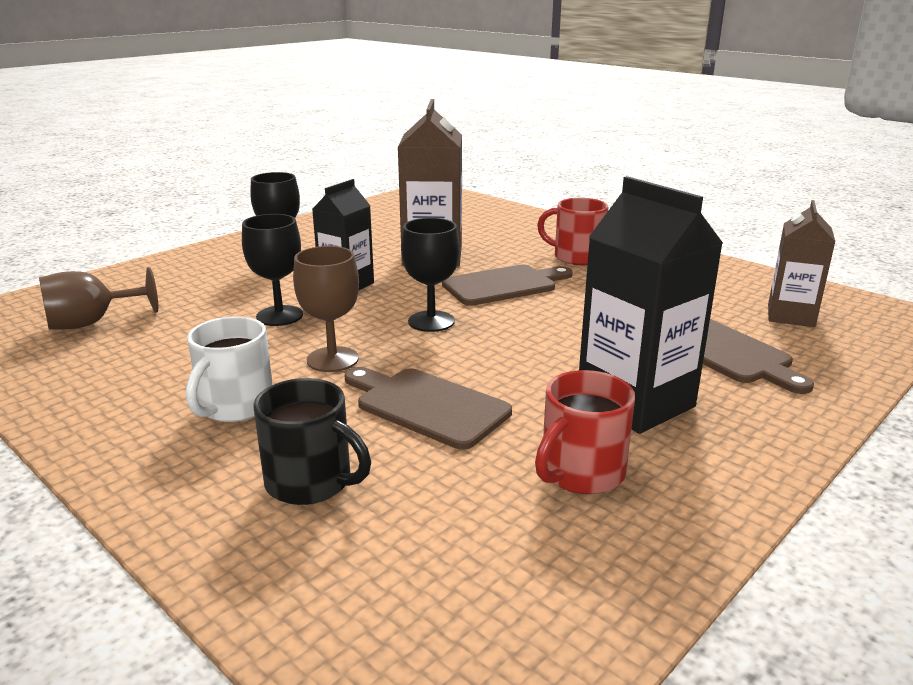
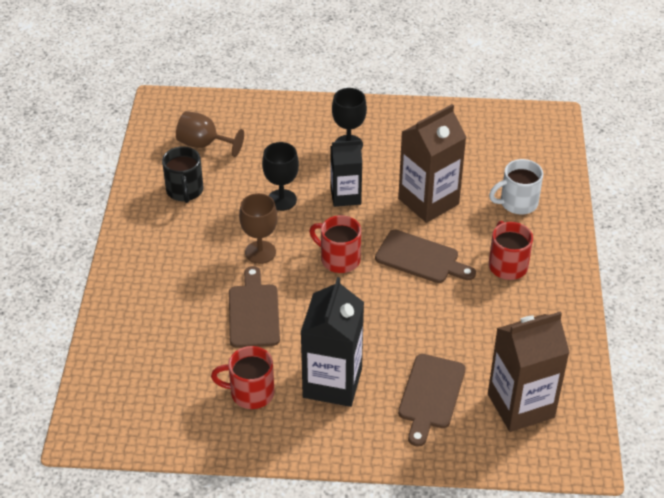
camera: 50 degrees right, 20 degrees up
(235, 406) = (190, 252): white mug -> white mug (517, 203)
(311, 482) = (165, 316): black mug -> black mug (185, 191)
(431, 321) = (339, 259): black goblet -> red mug
(790, 316) = (521, 405): brown carton -> brown carton, size x1.57

